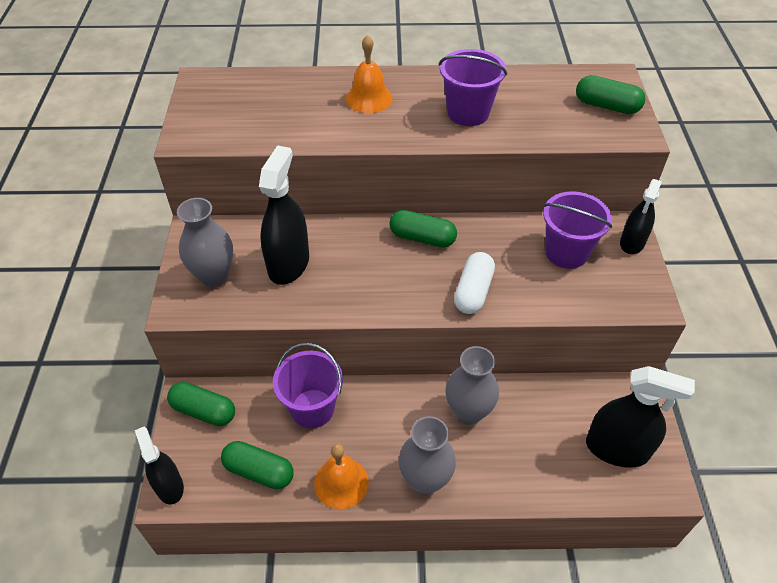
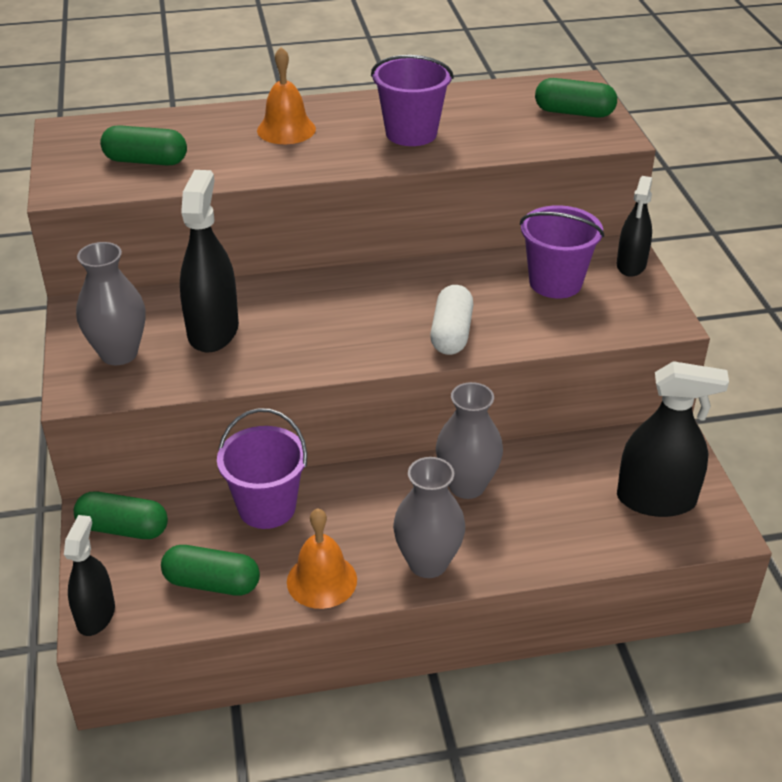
camera: 10 degrees left, 10 degrees down
(169, 486) = (96, 615): black spray bottle -> black spray bottle turned 45 degrees clockwise
(422, 238) = (376, 287): green capsule -> green capsule (146, 161)

